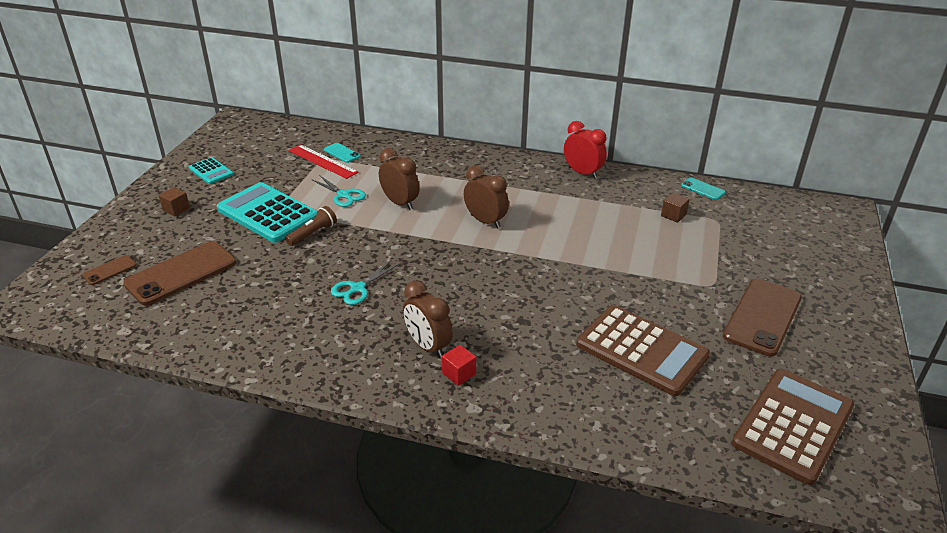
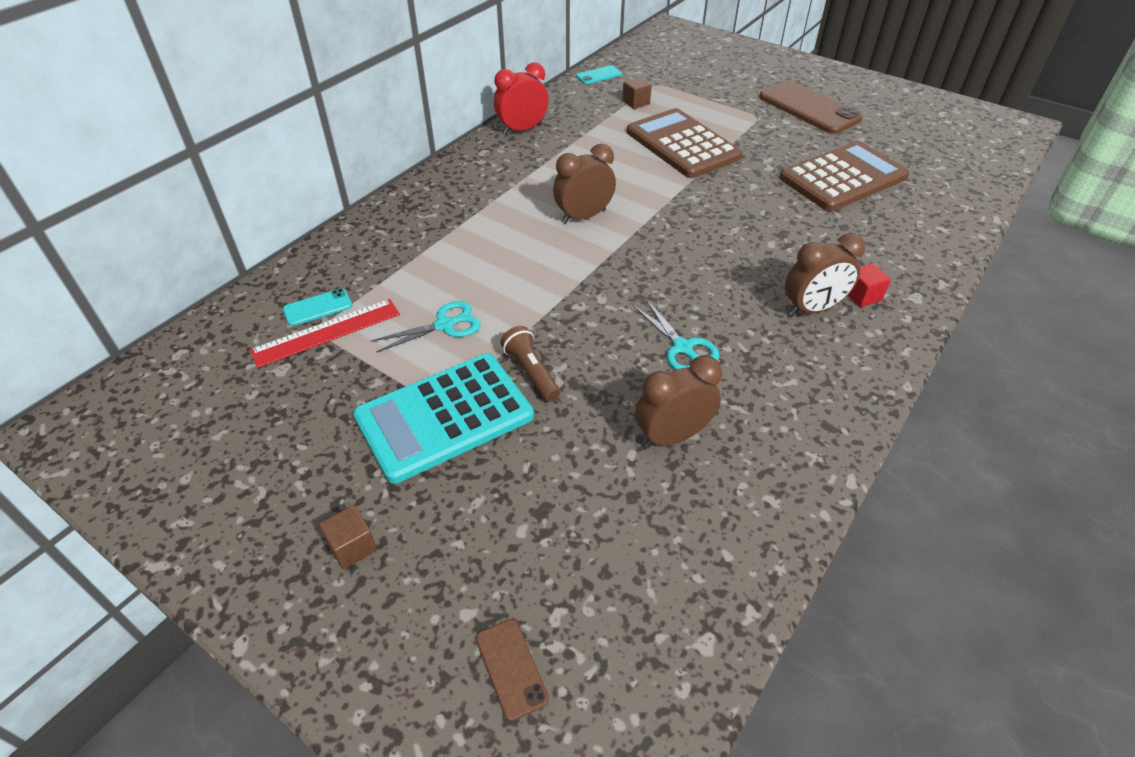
camera: 70 degrees left, 10 degrees up
(181, 273) = (568, 549): brown phone -> none
(211, 171) = (246, 482): turquoise calculator -> none
(400, 203) = (500, 275): brown clock -> brown clock (672, 436)
(793, 425) = (944, 137): brown calculator -> brown calculator (682, 144)

